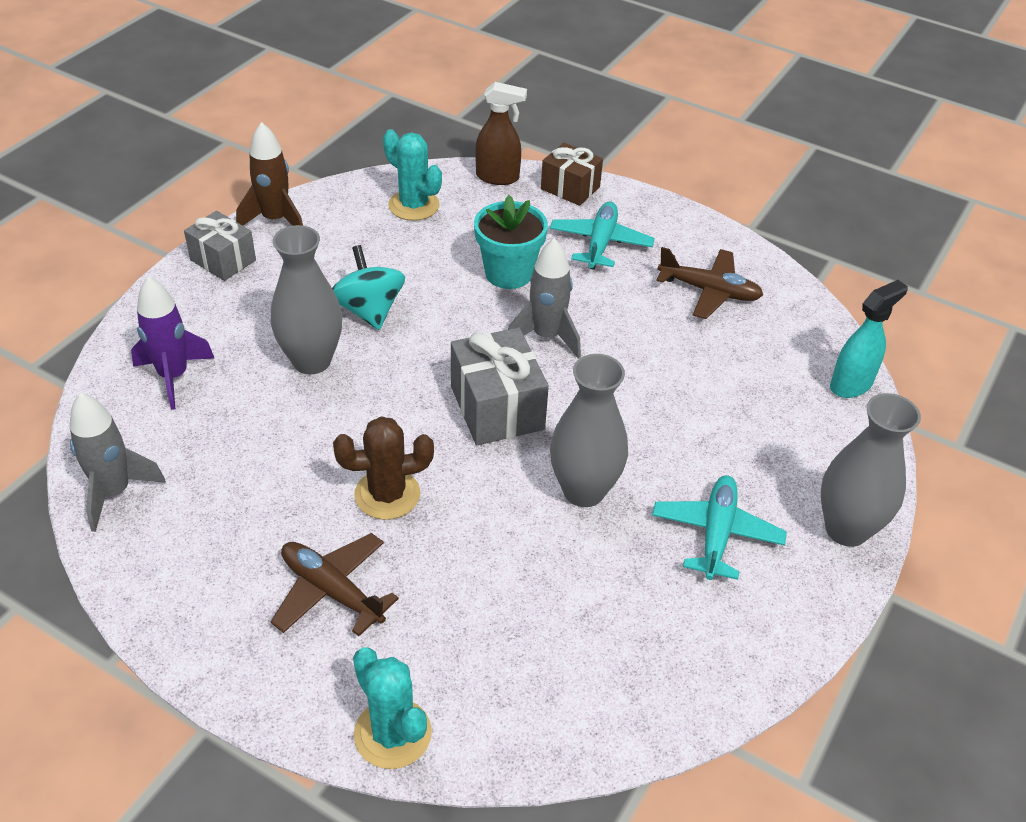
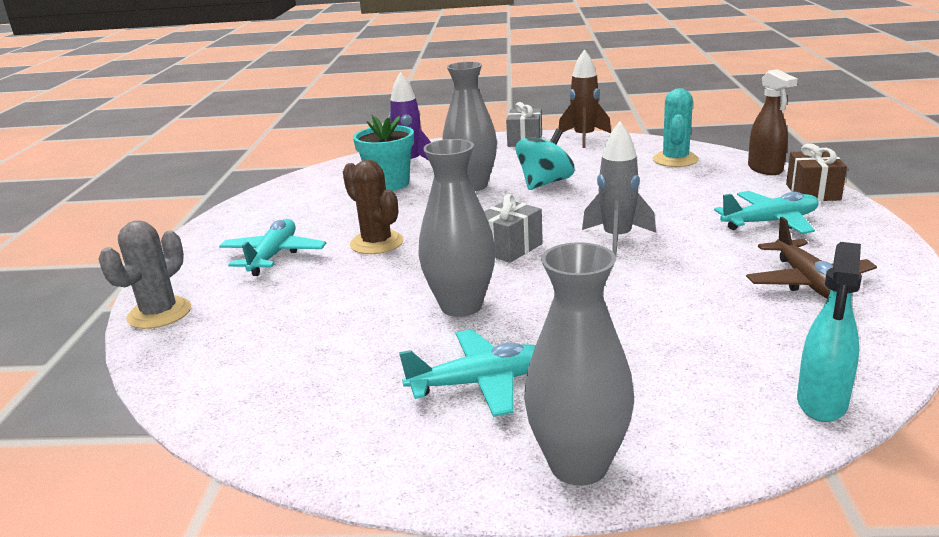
camera: 65 degrees right, 20 degrees down
(114, 492) = (303, 183): grey rocket -> none
(332, 591) = (273, 256): brown plane -> turquoise plane
(392, 734) = (159, 313): turquoise cactus -> grey cactus
(497, 408) = (509, 248): grey gift -> grey gift, size x0.67
(508, 273) = (664, 206): turquoise flower pot -> turquoise flower pot (389, 184)
(851, 385) = (822, 403): turquoise spray bottle -> turquoise spray bottle turned 90 degrees clockwise

